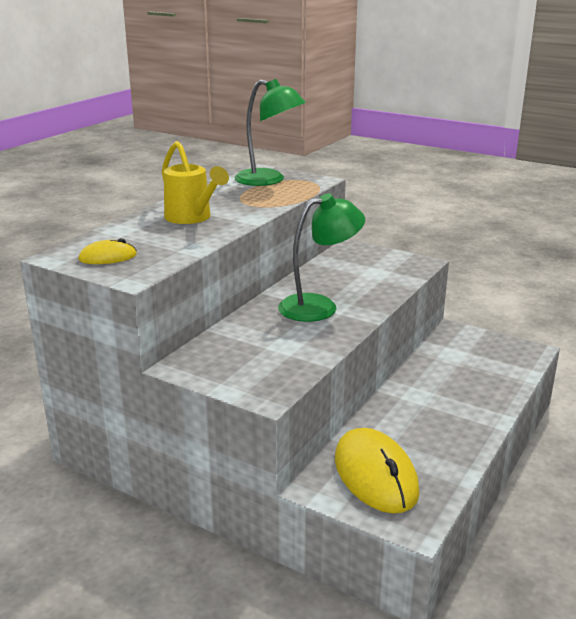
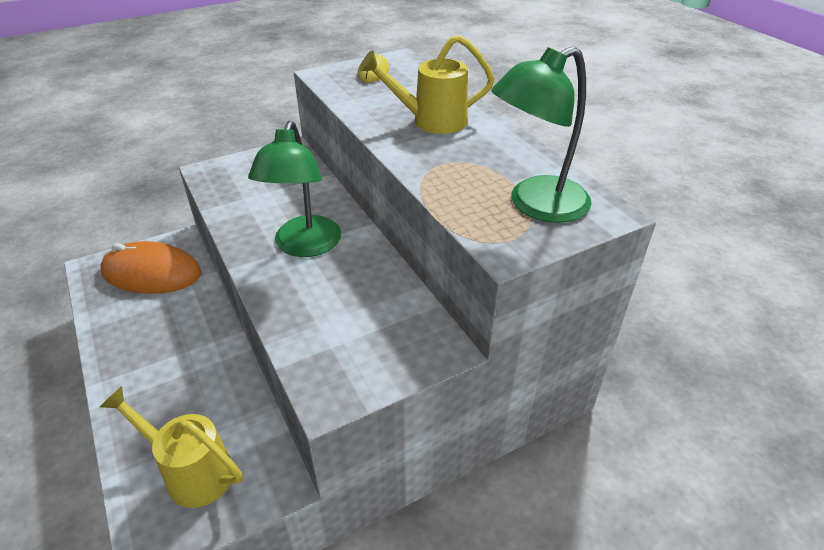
camera: 120 degrees right, 15 degrees up
(375, 475) = (152, 273): yellow mouse -> orange mouse
(487, 357) = (192, 472): none -> yellow watering can

